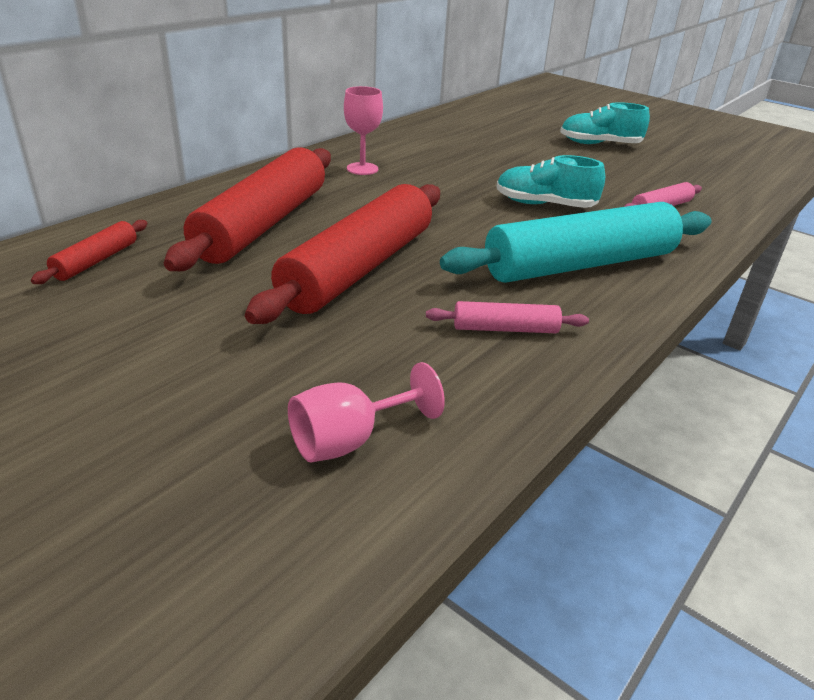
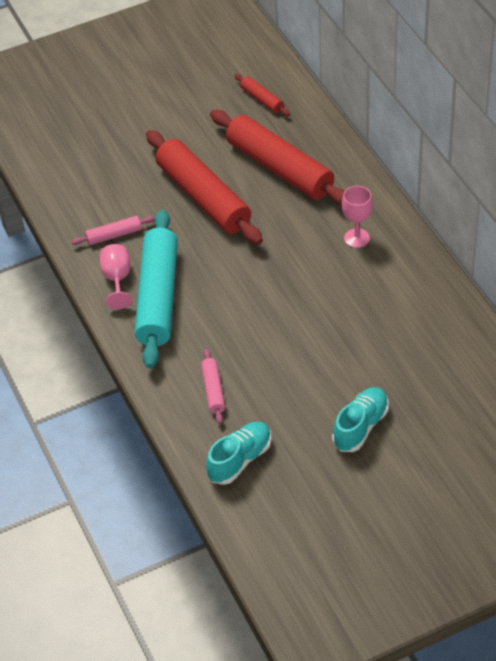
camera: 120 degrees right, 15 degrees up
(350, 440) = (70, 160): pink goblet -> pink goblet (117, 279)
(505, 329) = (114, 235): pink rolling pin -> pink rolling pin turned 45 degrees clockwise
(544, 205) = (248, 320): turquoise shoe -> turquoise shoe (240, 460)

